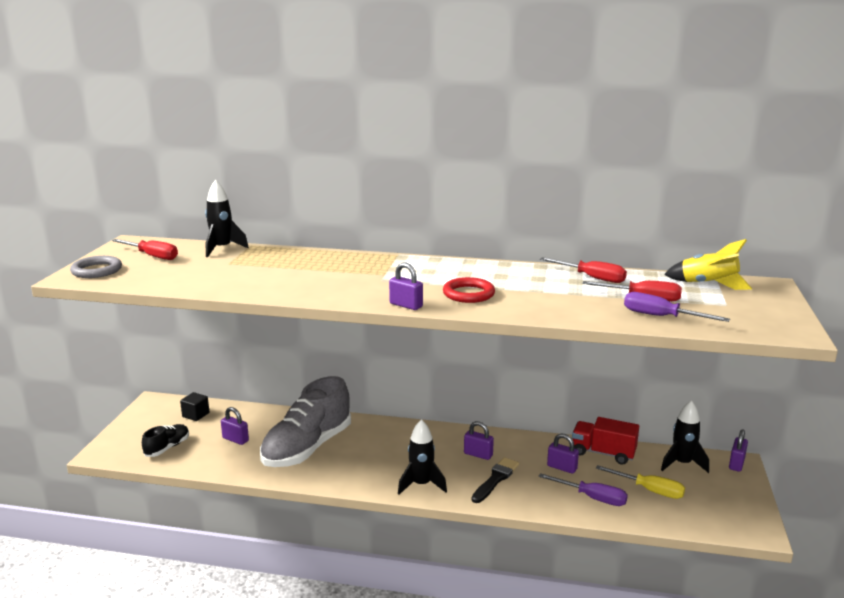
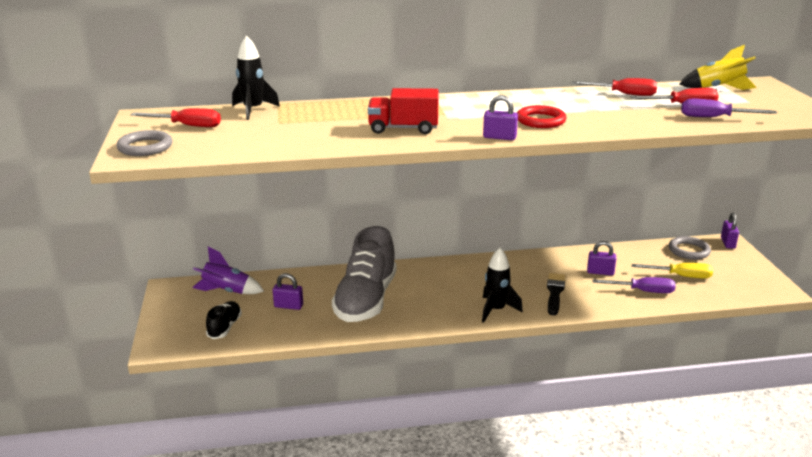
camera: 20 degrees left, 5 degrees up
(196, 415) = (227, 291): black cube -> purple rocket
(478, 454) = (523, 275): purple padlock -> none
(603, 453) = (623, 254): red truck -> red truck (403, 129)
(682, 464) = (689, 251): black rocket -> grey ring

